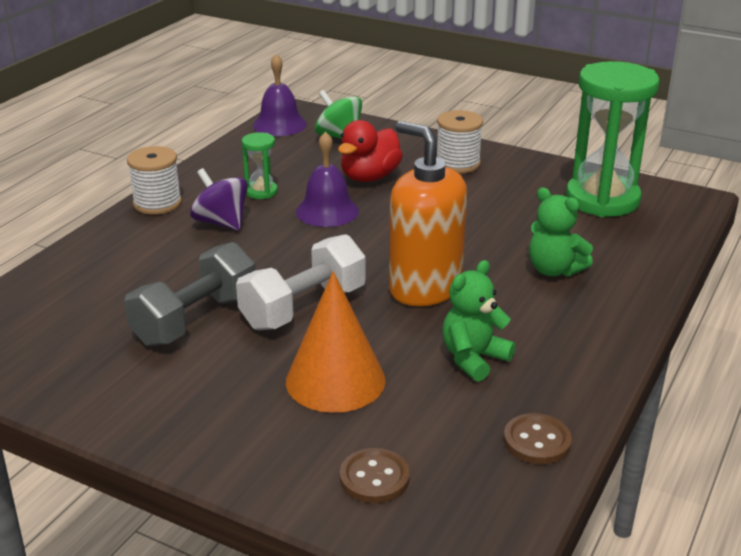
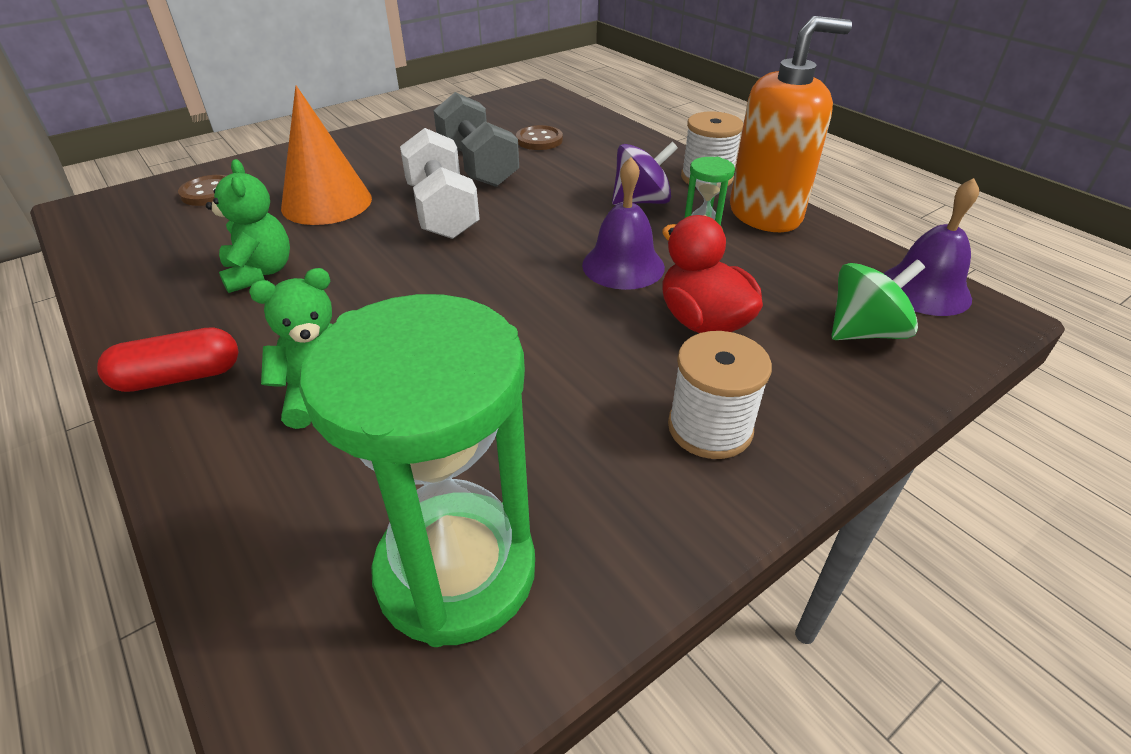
camera: 115 degrees right, 10 degrees up
(425, 288) = (400, 282): orange soap dispenser -> orange soap dispenser (765, 214)
(537, 441) = (126, 267): brown button -> brown button (539, 140)
(602, 330) = (179, 377): none -> red capsule

